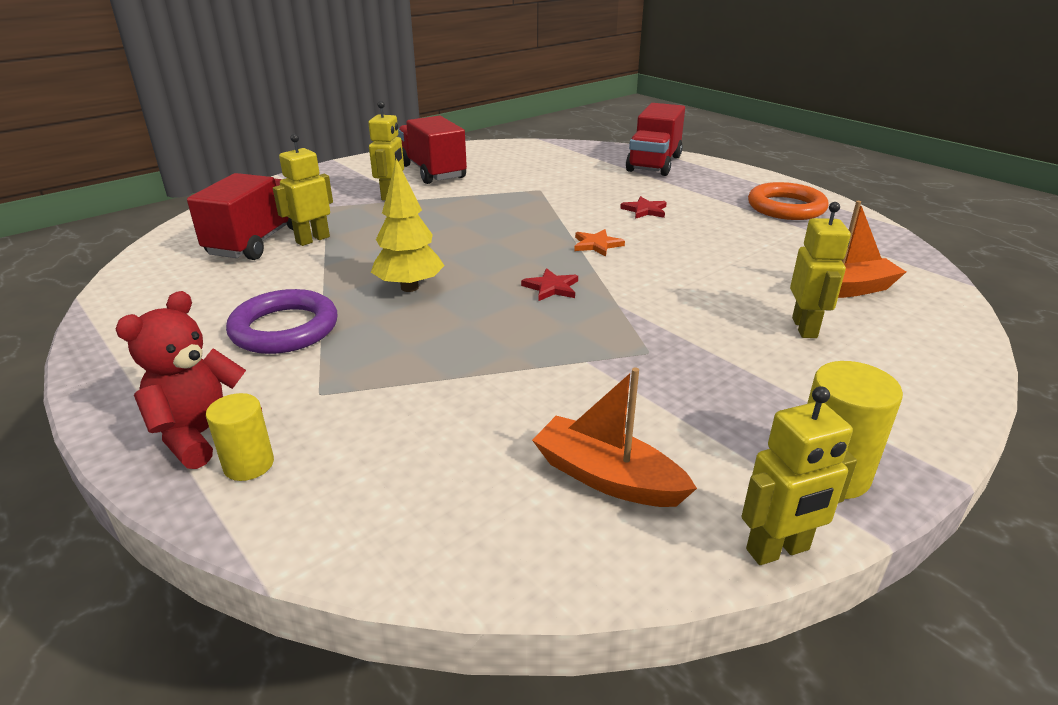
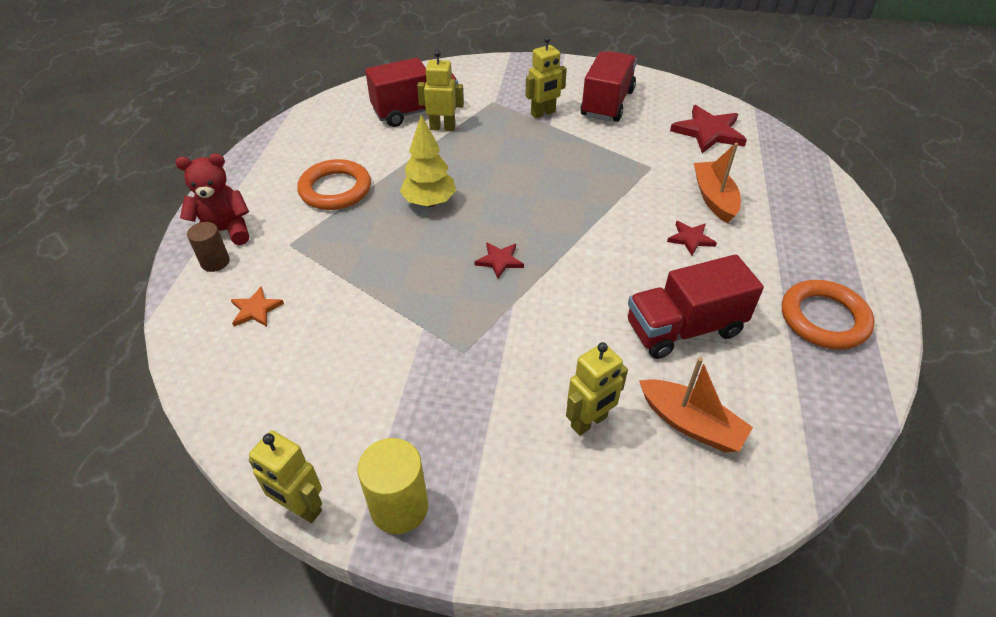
camera: 50 degrees right, 15 degrees up
(249, 464) = (215, 262): yellow cylinder -> brown cylinder
(284, 329) = (335, 189): purple ring -> orange ring
(537, 159) = (708, 132): none -> red star
(596, 245) = (592, 246): orange star -> orange star (256, 309)
(607, 477) = (309, 400): orange boat -> orange boat (714, 198)
(654, 164) = (801, 194): red truck -> red truck (684, 329)

